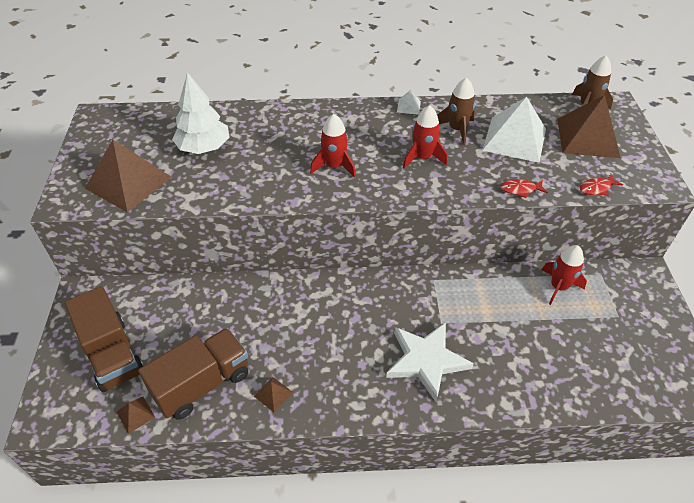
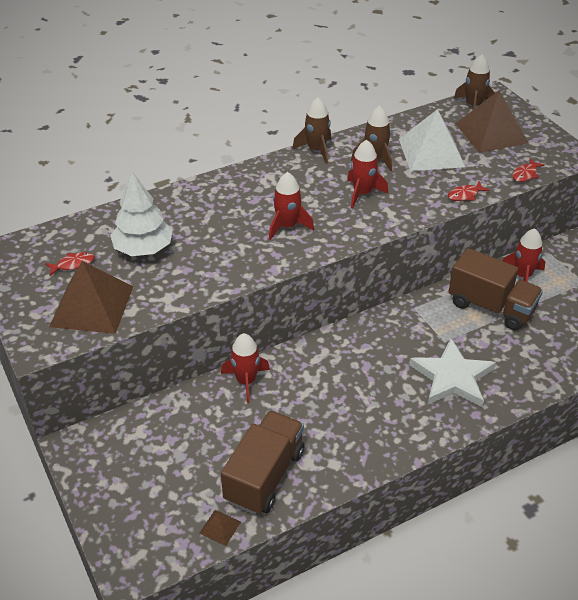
camera: 25 degrees left, 5 degrees down
(112, 354) = (154, 486): brown truck -> brown truck (491, 307)
(142, 143) = (73, 264): none -> red fish
(245, 292) = (246, 381): none -> red rocket
(273, 394) = (337, 457): brown pyramid -> none
(408, 106) = (316, 150): white pyramid -> brown rocket

